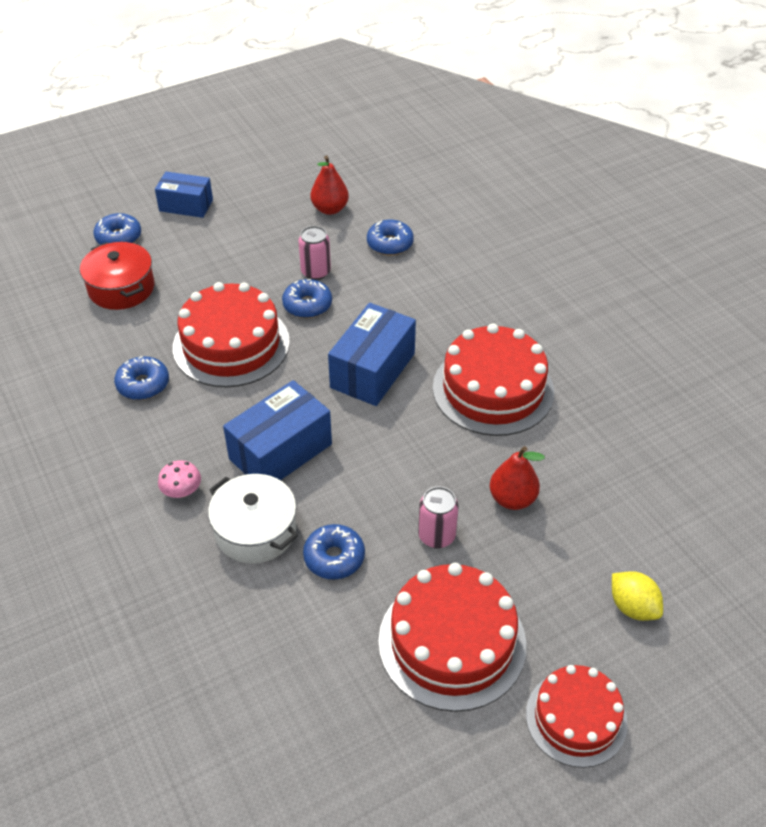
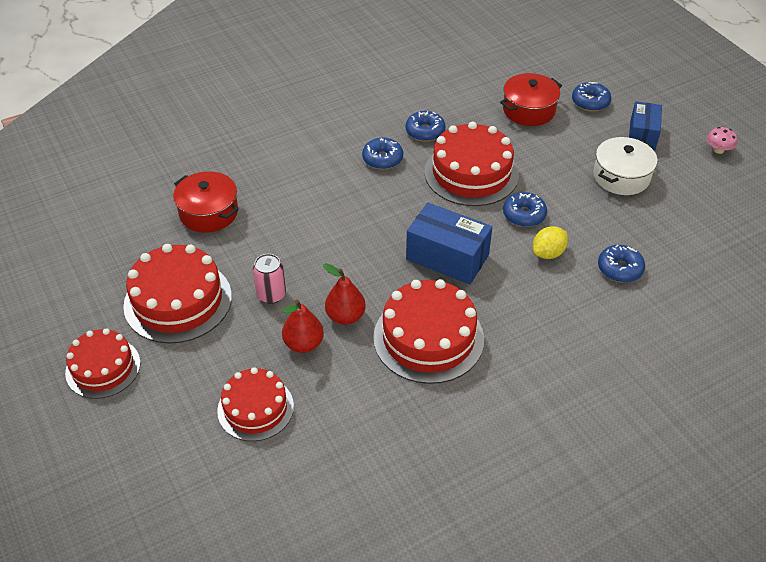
camera: 90 degrees right, 0 degrees up
(182, 491) = (323, 159): pink mushroom -> pink mushroom (718, 150)
(255, 530) = (286, 197): white pot -> white pot (621, 176)
(280, 451) = (358, 206): blue box -> none
(280, 623) = (209, 212): none -> red pot
(315, 272) = (568, 219): pink can -> none
(330, 209) = (662, 226): red pear -> red pear (345, 316)
(334, 557) = (258, 238): blue donut -> blue donut (382, 159)
(611, 540) = (255, 408): none -> red cake
(633, 607) = (188, 415): yellow lemon -> yellow lemon (548, 253)

